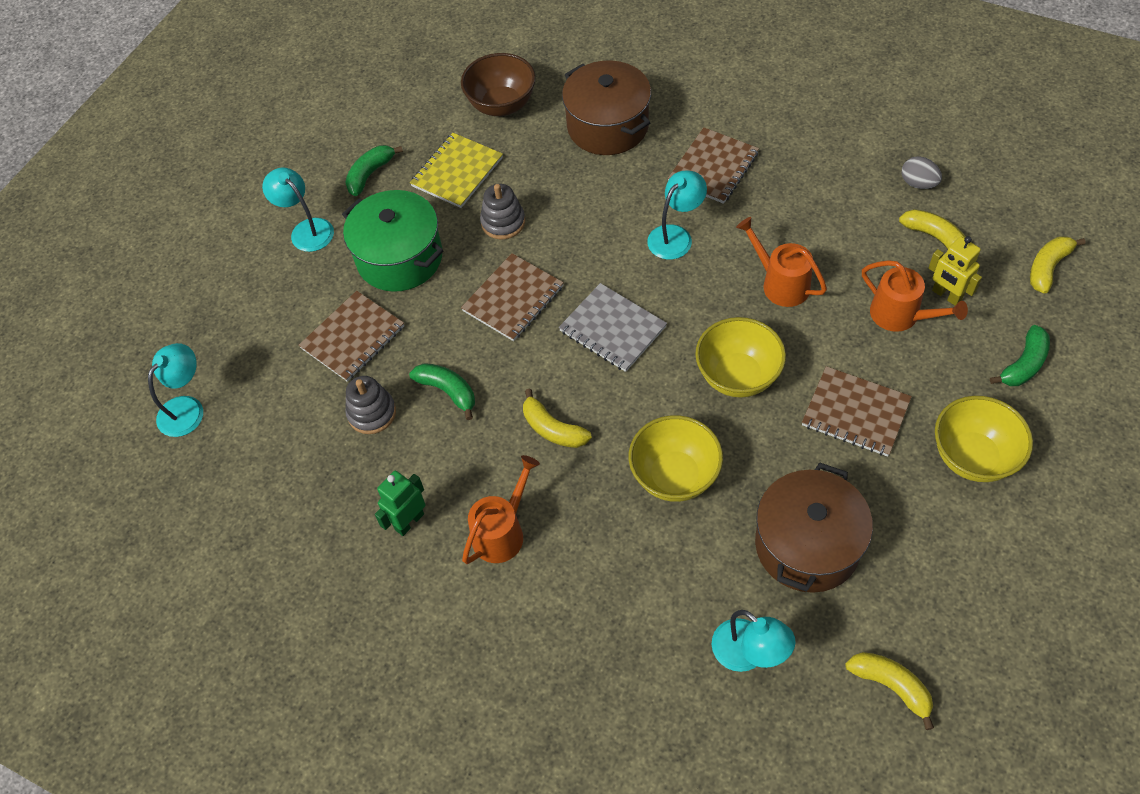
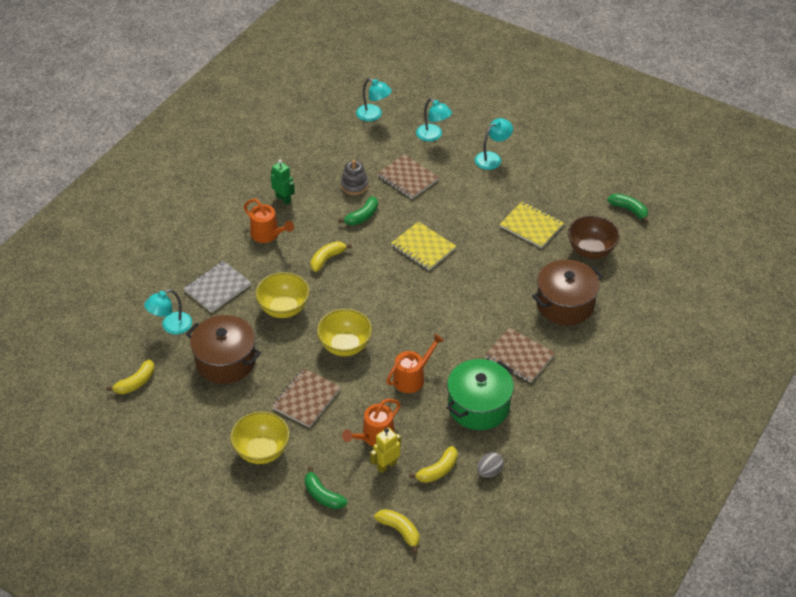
camera: 90 degrees right, 10 degrees down
(370, 174) = (534, 186): green banana -> green banana (629, 210)
(399, 258) = (463, 198): green pot -> green pot (478, 406)
(503, 222) = (485, 246): grey stacking toy -> none
(513, 299) = (423, 247): brown notebook -> yellow notebook
(612, 329) = (392, 291): grey notebook -> grey notebook (217, 288)
(675, 236) = (461, 329): turquoise lamp -> turquoise lamp (433, 136)

